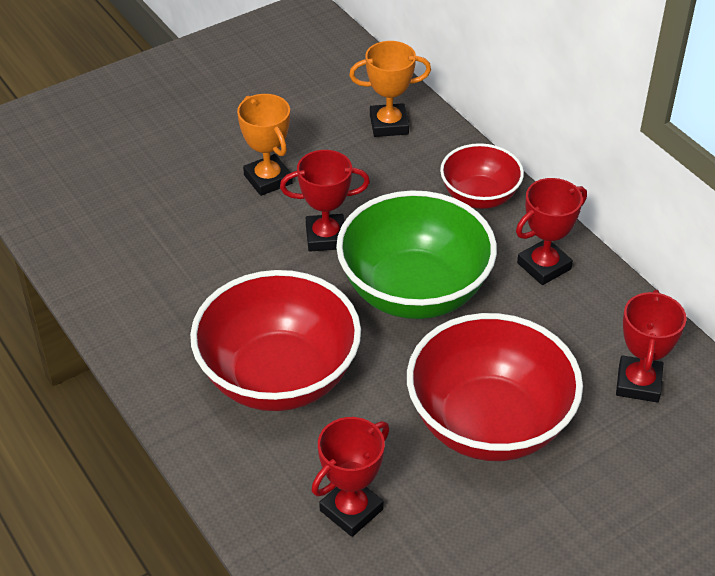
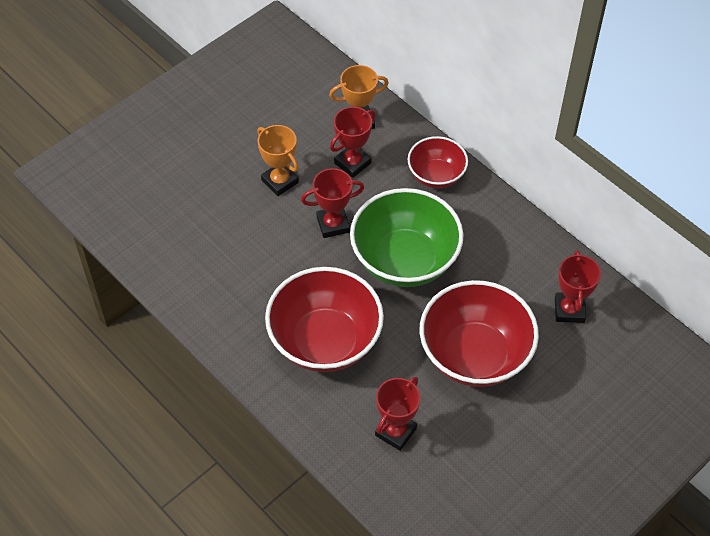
camera: 10 degrees left, 10 degrees up
(544, 266) = (491, 227): red trophy -> red trophy (352, 163)

